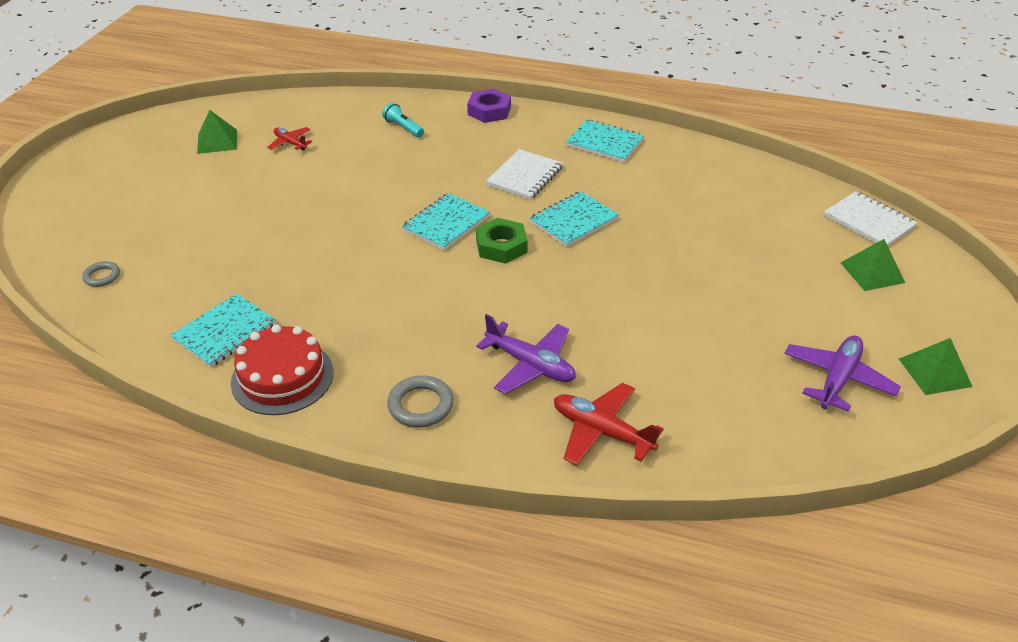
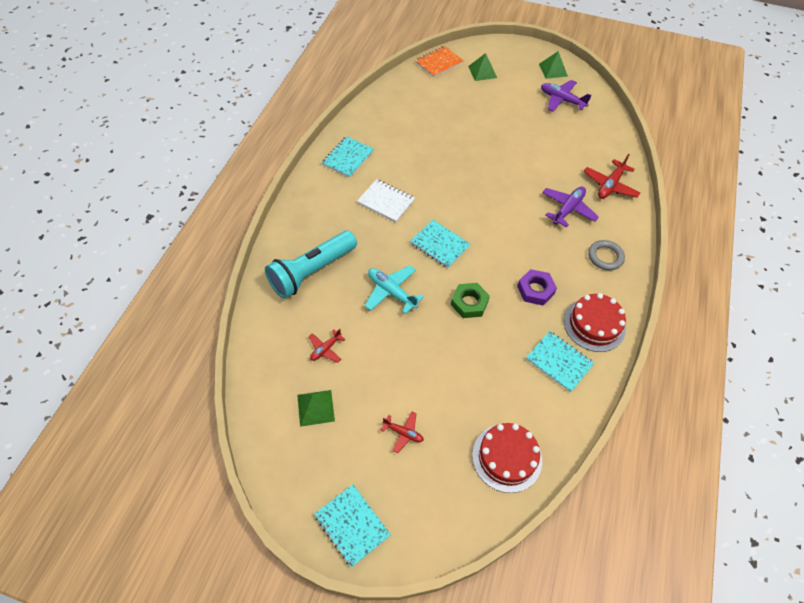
camera: 90 degrees left, 15 degrees up
(102, 276) = (507, 457): grey ring -> red cake
(165, 198) = (403, 433): none -> red plane
(367, 185) = (391, 292): none -> turquoise plane
(403, 128) = (312, 271): turquoise flashlight -> turquoise flashlight, size x2.39
(489, 111) = (294, 218): purple nut -> purple nut (535, 290)
(501, 246) = (464, 217): green nut -> green nut (469, 303)
(573, 221) = (437, 181): turquoise notebook -> turquoise notebook (352, 525)
(869, 221) = (439, 63): white notebook -> orange notebook

